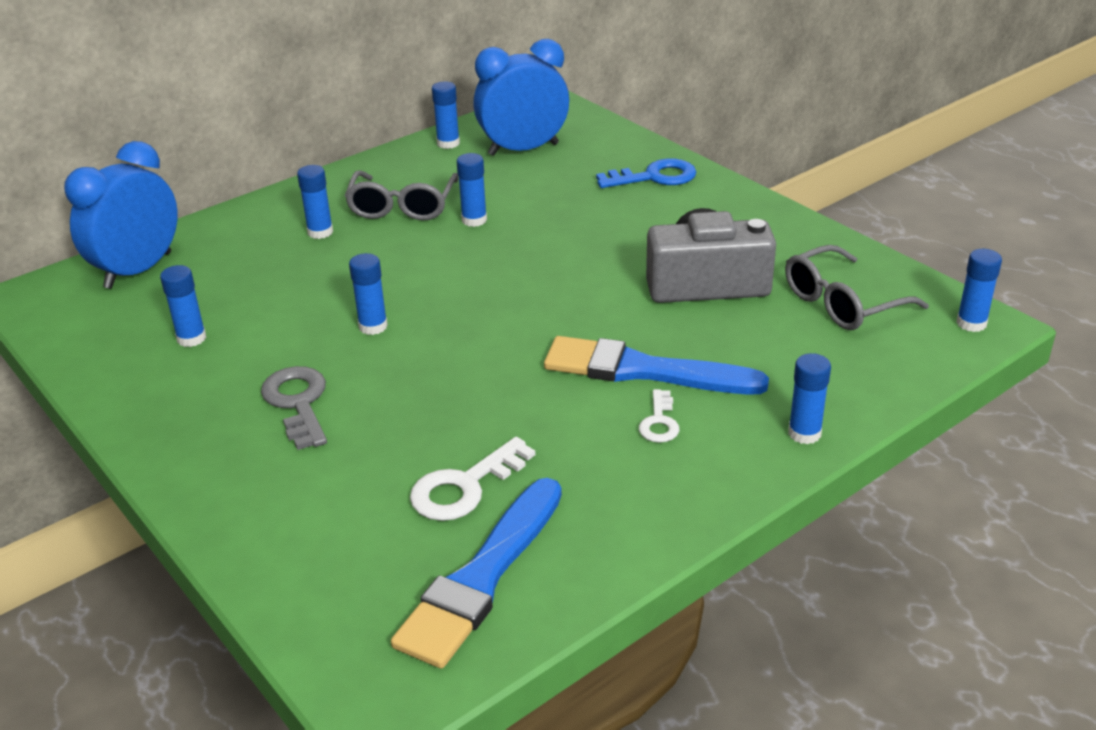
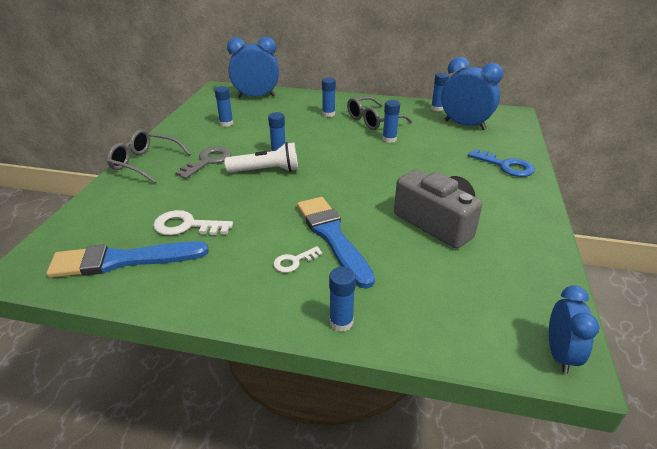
camera: 50 degrees right, 0 degrees up
(409, 358) = (266, 171): none -> white flashlight
(842, 303) = (492, 281): grey glasses -> grey glasses (145, 163)
(971, 323) = (559, 354): blue glue stick -> blue clock

